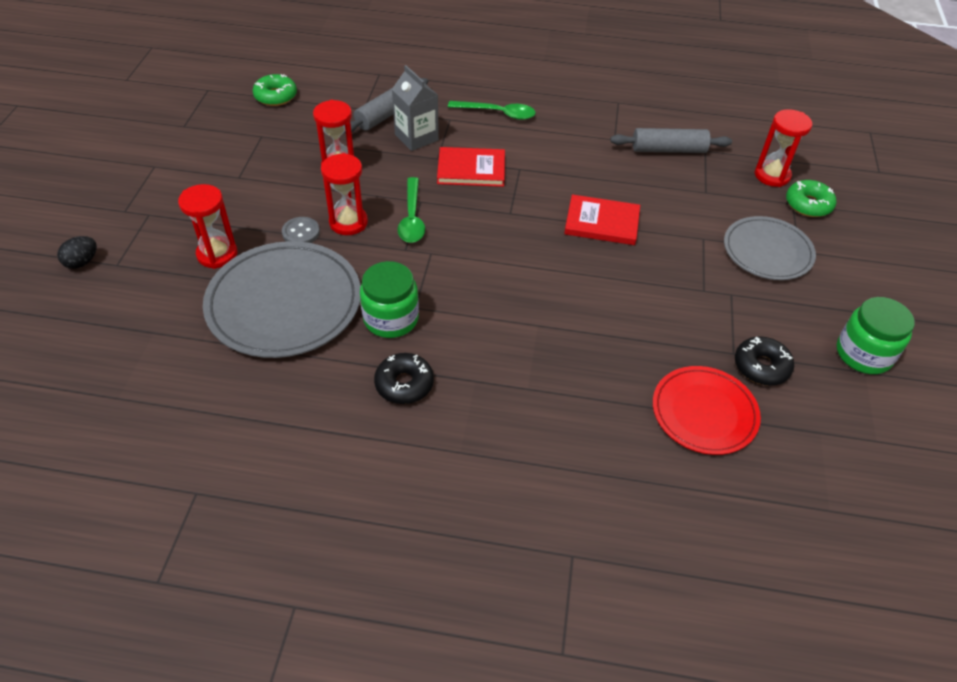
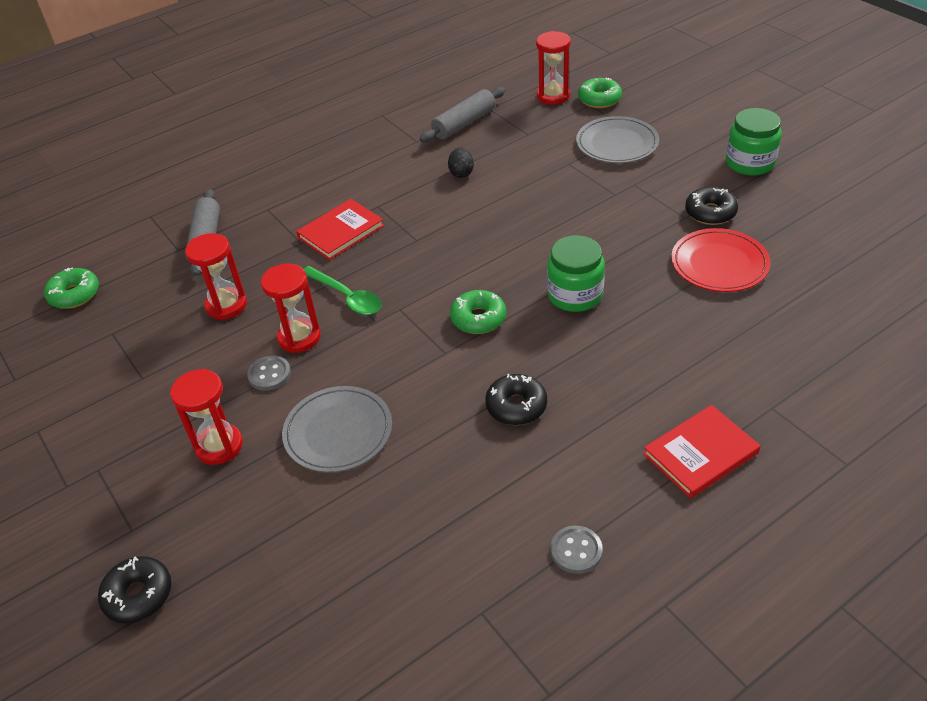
camera: 40 degrees left, 5 degrees down
(71, 305) = (138, 595): none -> black donut
(82, 262) = (91, 556): black egg -> black egg (461, 173)
(284, 303) = (338, 432): grey plate -> grey plate, size x0.63
(298, 514) = (576, 551): none -> grey button
(391, 319) = (439, 374): green jar -> green jar (575, 295)
(416, 137) = (259, 240): grey carton -> none
(469, 302) = (478, 319): none -> green donut
(497, 113) = (300, 180): green spoon -> none
(602, 223) = (490, 200): red book -> red book (700, 454)

